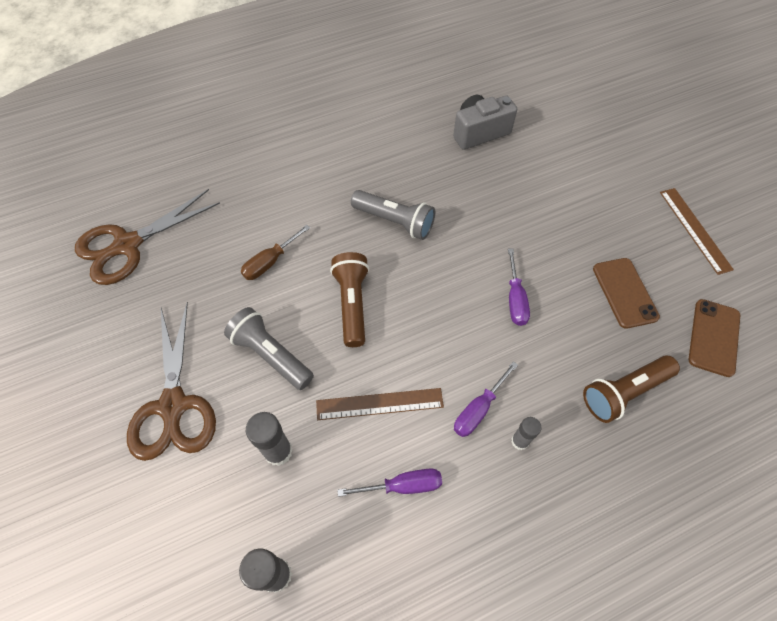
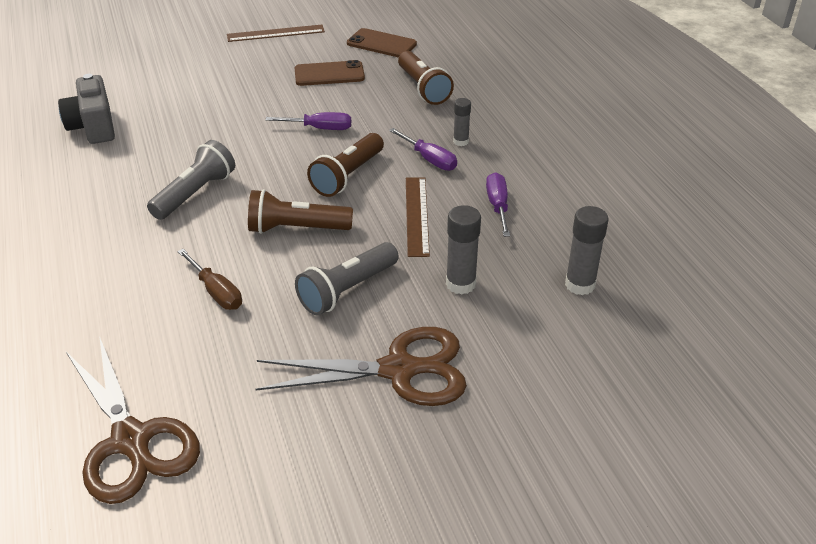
camera: 85 degrees left, 20 degrees down
(436, 335) = (348, 176): none -> brown flashlight

